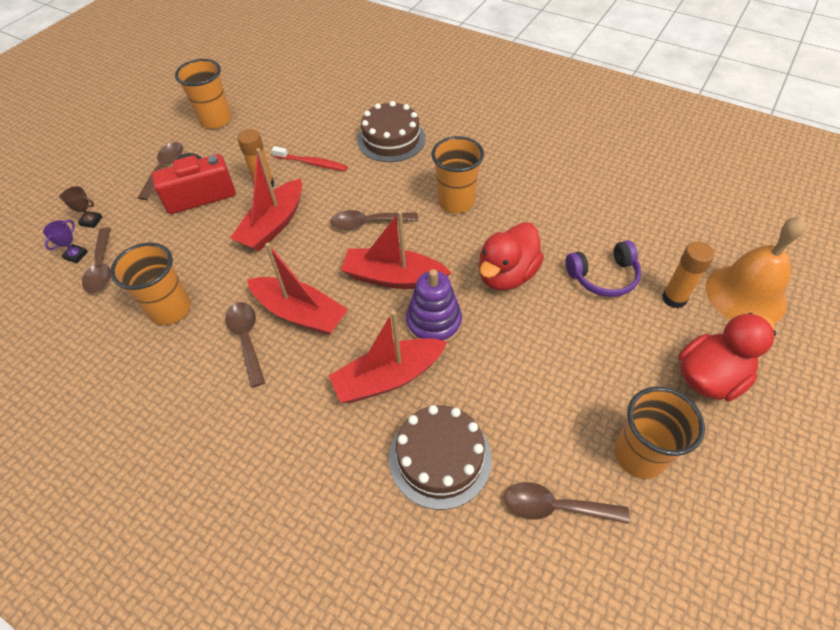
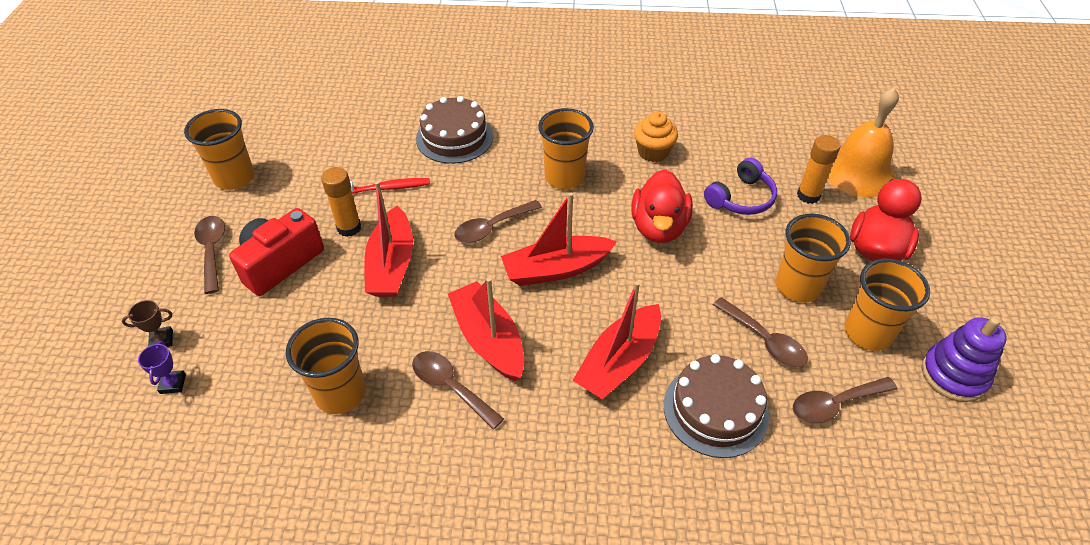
camera: 30 degrees left, 5 degrees down
(102, 268) = (219, 384): brown spoon -> brown spoon (764, 340)
(300, 313) = (488, 339): red boat -> red boat turned 120 degrees counterclockwise
(434, 323) = (624, 296): purple stacking toy -> purple stacking toy (954, 375)
(550, 206) = (653, 152): none -> orange cupcake
(599, 380) = (797, 286): none -> orange cup

